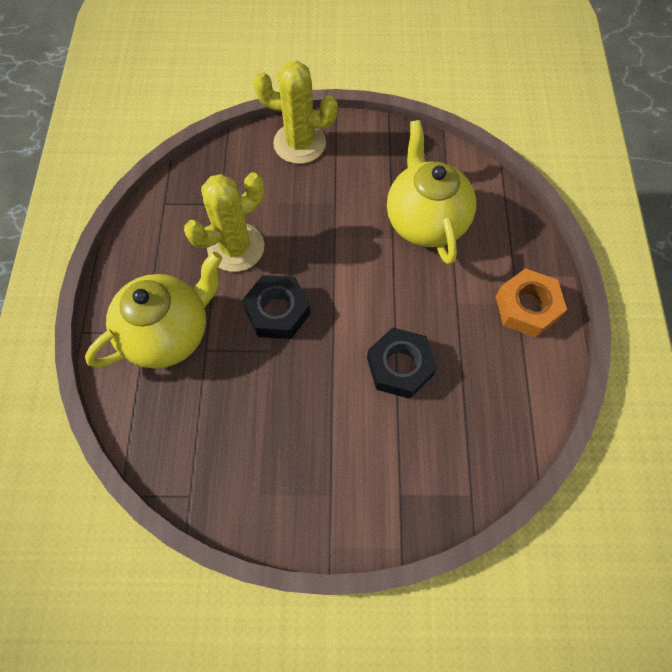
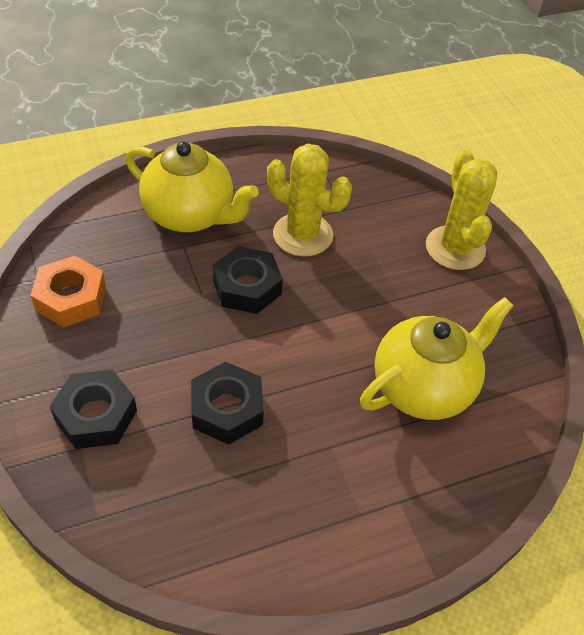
camera: 65 degrees right, 15 degrees down
(372, 474) = (96, 415): none -> black nut
(527, 307) = (360, 526): orange nut -> orange nut (71, 298)

